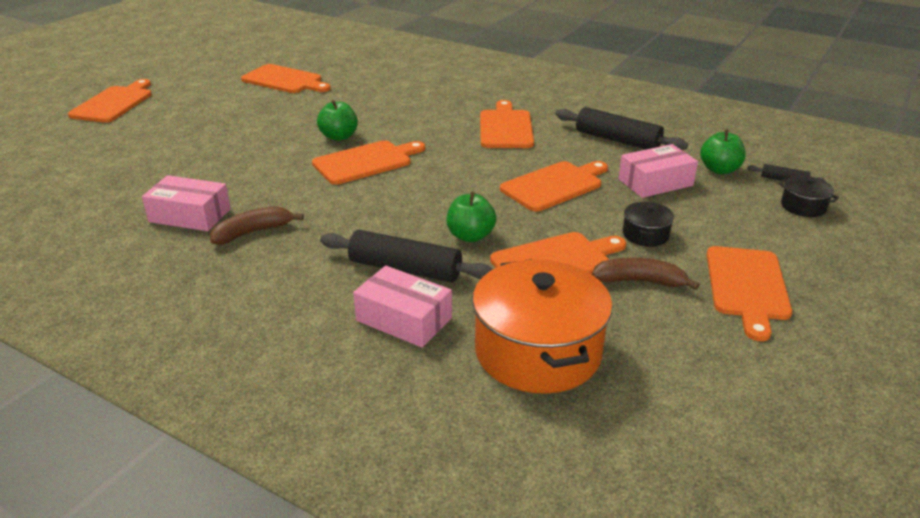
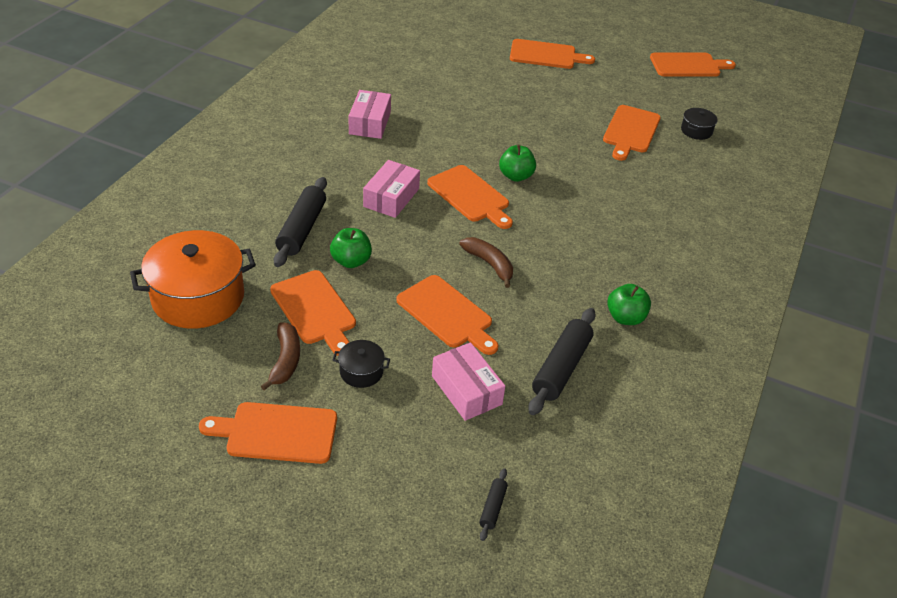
camera: 80 degrees right, 10 degrees up
(252, 232) = (349, 153): brown banana -> brown banana (489, 264)
(404, 319) = (240, 232): pink box -> pink box (391, 197)
(505, 128) = (567, 281): orange cutting board -> orange cutting board (688, 65)
(719, 170) = (507, 450): green apple -> green apple (625, 318)
(803, 206) = (431, 512): black pot -> black pot (696, 131)

